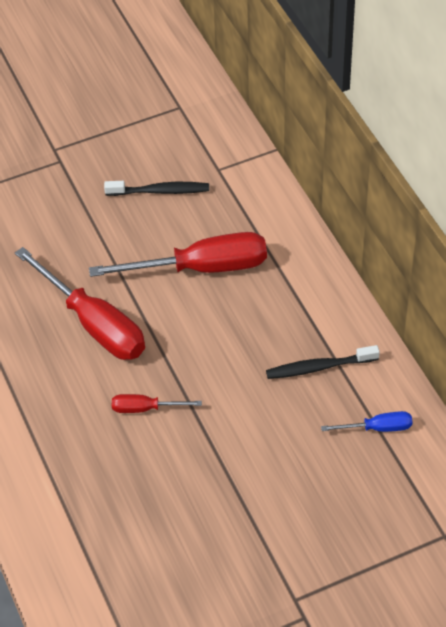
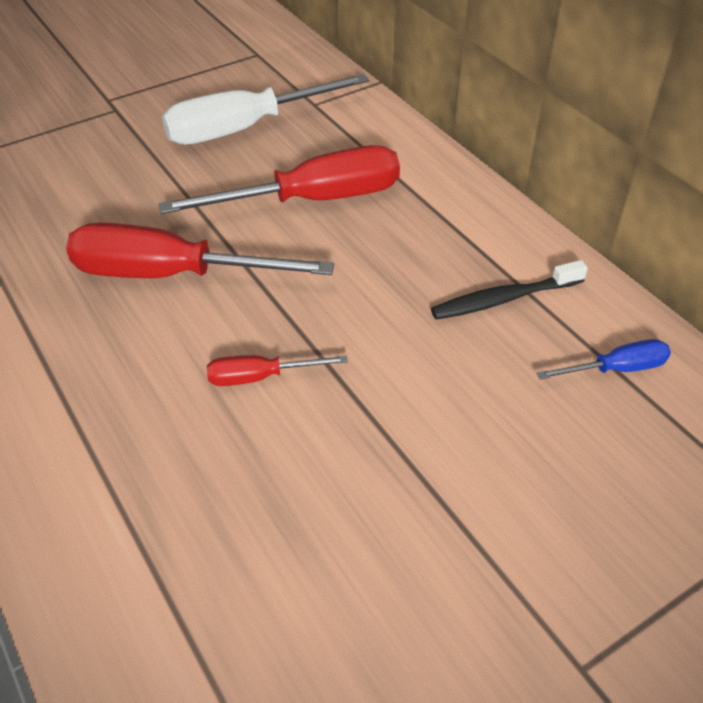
camera: 10 degrees left, 5 degrees down
(94, 323) = (171, 275): red screwdriver -> red screwdriver turned 150 degrees clockwise
(160, 191) = (245, 128): black toothbrush -> white screwdriver

